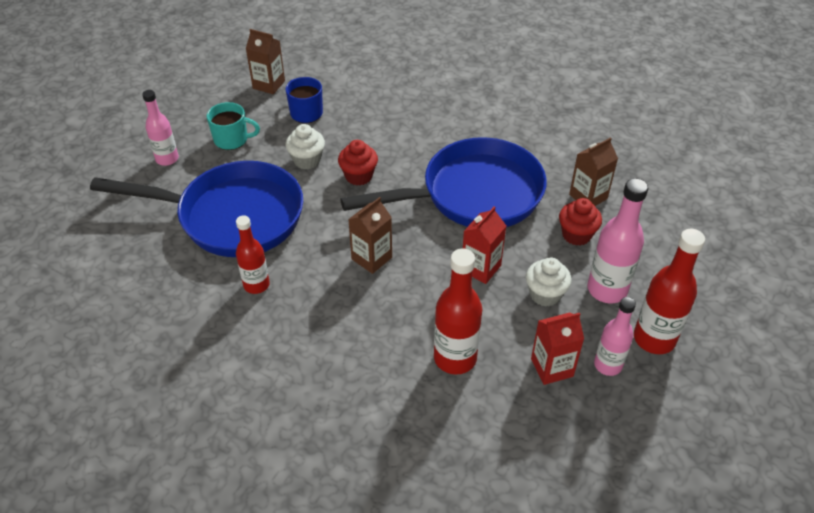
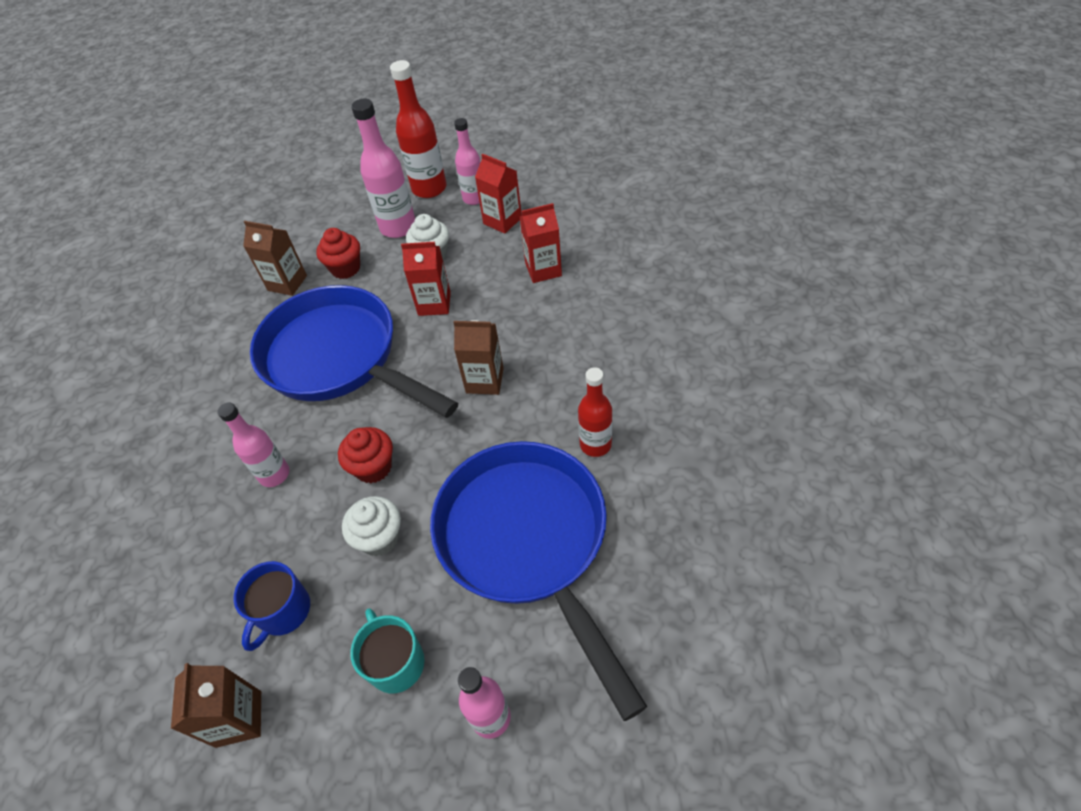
camera: 120 degrees left, 5 degrees up
(400, 135) = (274, 474): none -> pink bottle
(455, 358) = (543, 270): red bottle -> red carton

